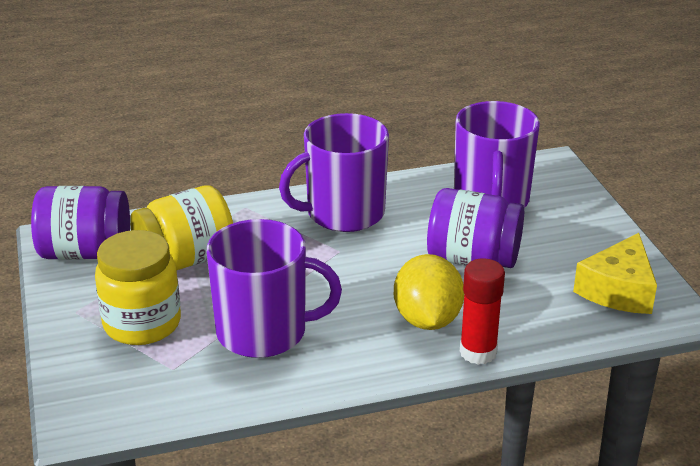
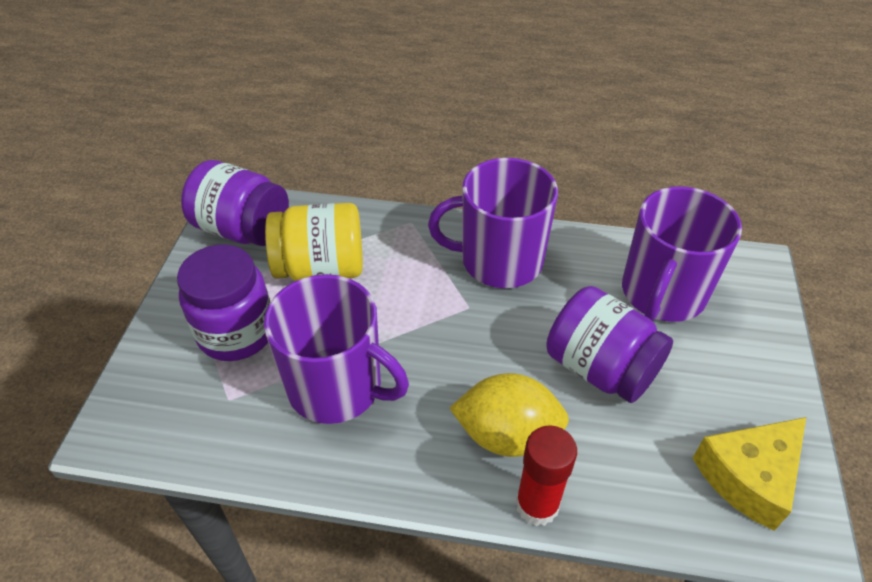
camera: 25 degrees right, 15 degrees up
(142, 324) = (236, 332): yellow jar -> purple jar
(427, 320) = (507, 435): yellow lemon -> yellow lemon turned 75 degrees clockwise

